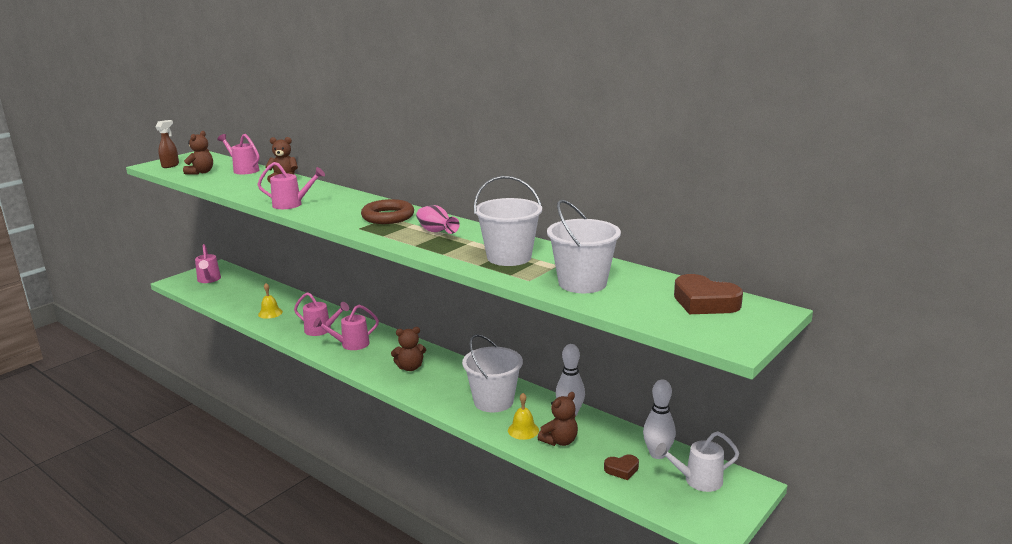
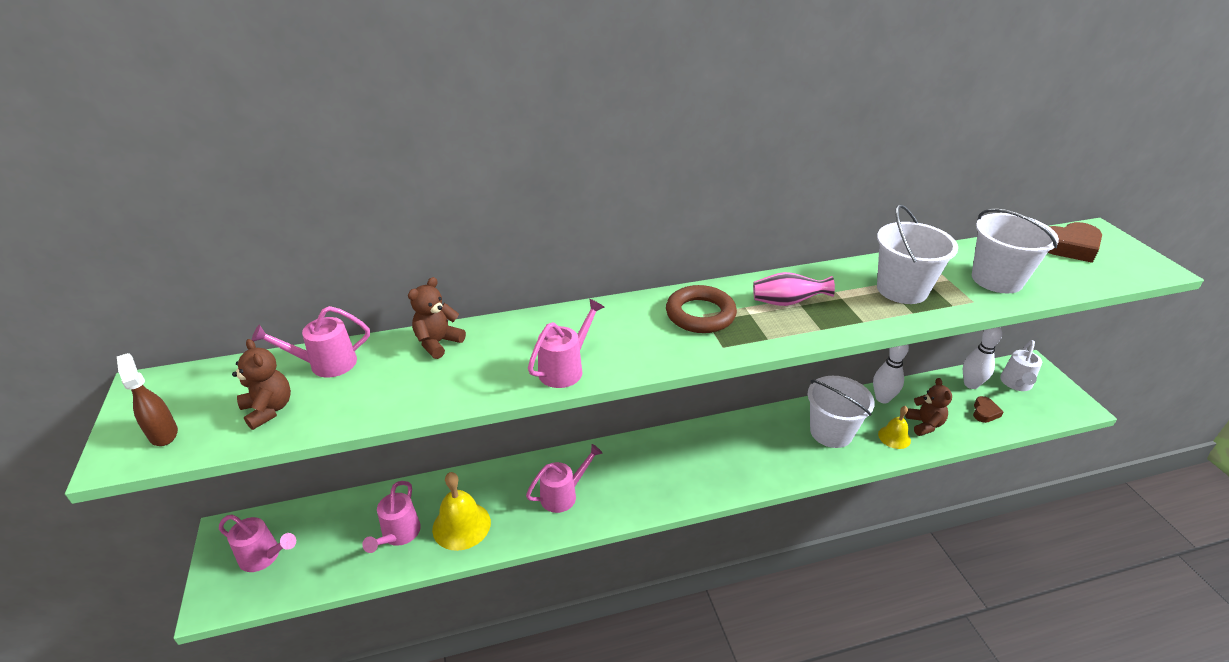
camera: 55 degrees left, 15 degrees up
(270, 313) = (461, 525): yellow bell -> yellow bell, size x1.63
(350, 344) = (625, 484): pink watering can -> pink watering can (398, 535)
(410, 367) = (720, 459): brown teddy bear -> none

